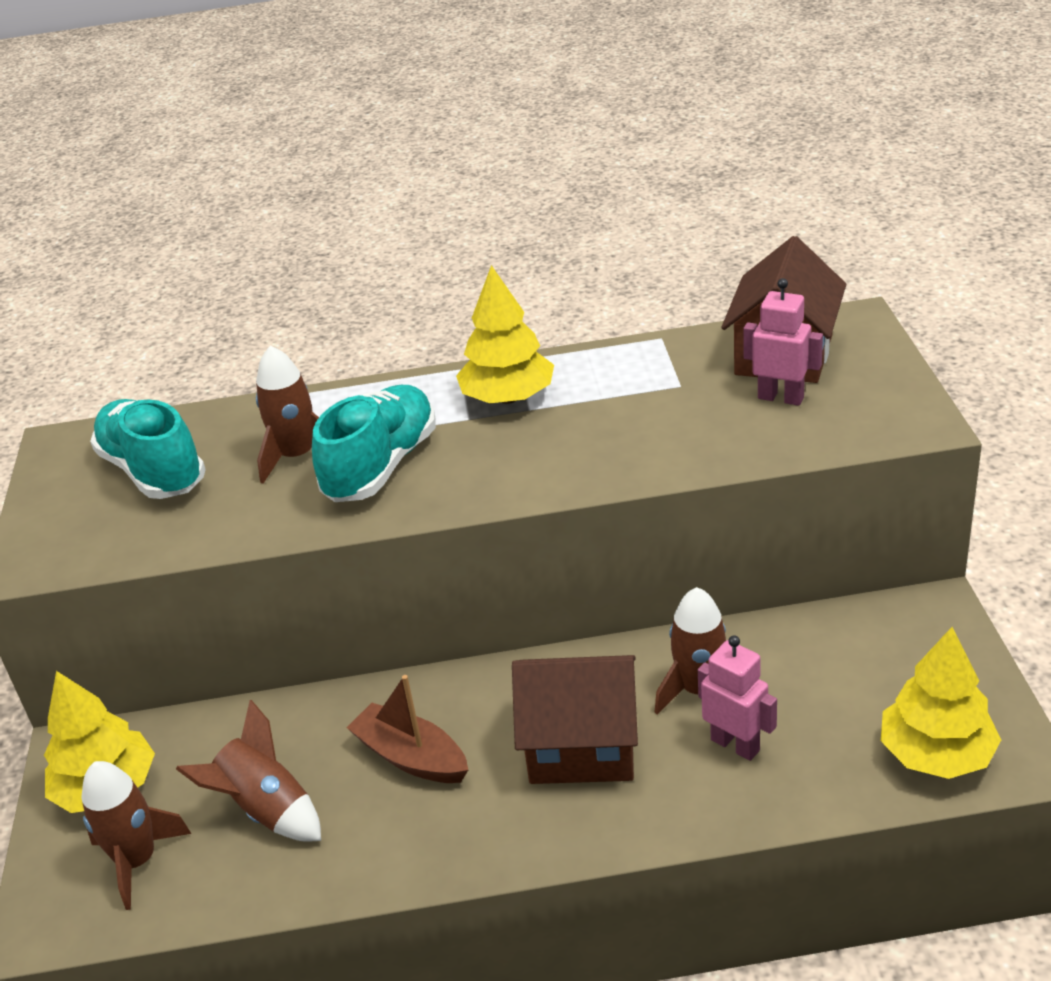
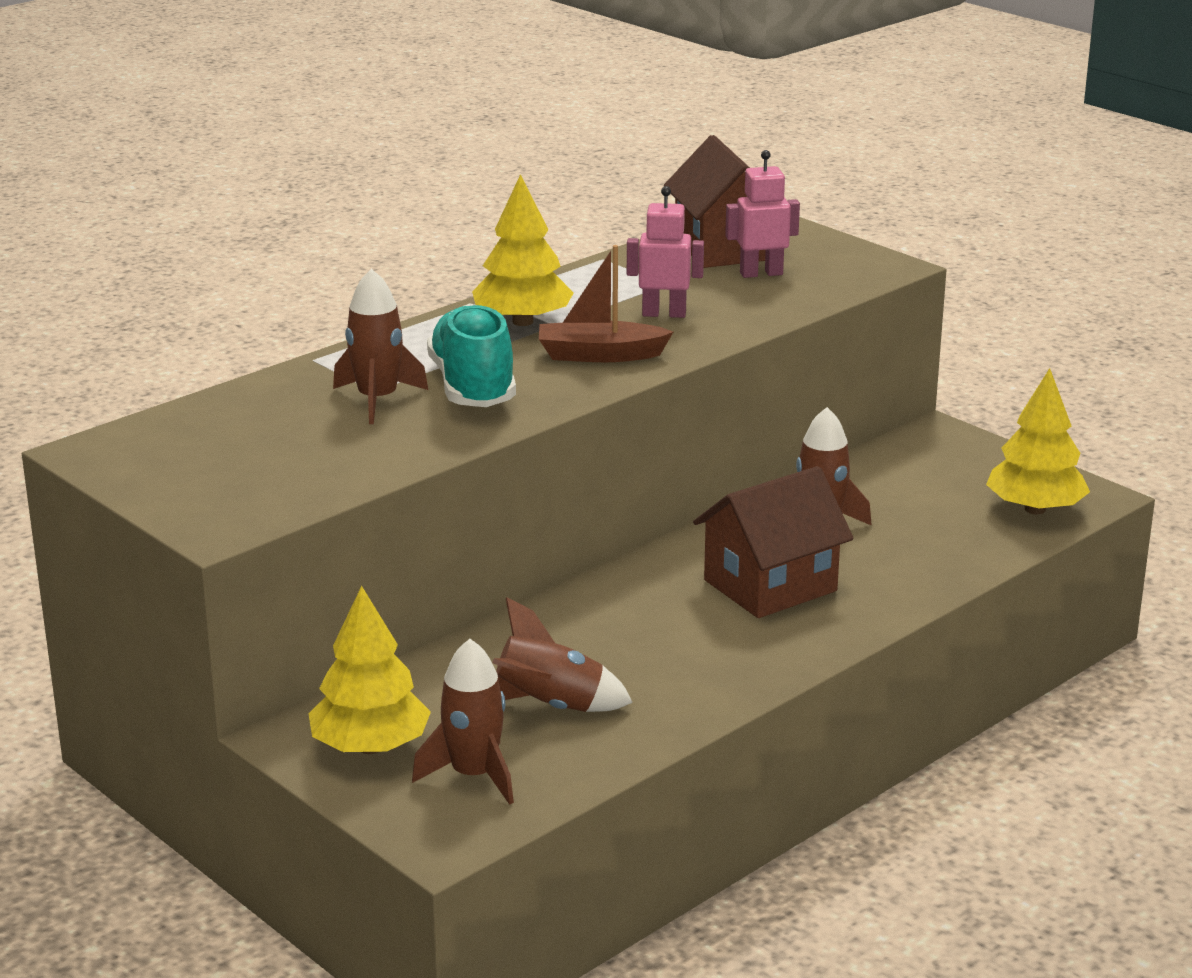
camera: 40 degrees left, 10 degrees down
(153, 471) = (239, 443): turquoise shoe -> none
(411, 757) = (635, 636): brown boat -> brown boat (600, 355)
(735, 745) = (888, 548): pink robot -> pink robot (664, 314)

